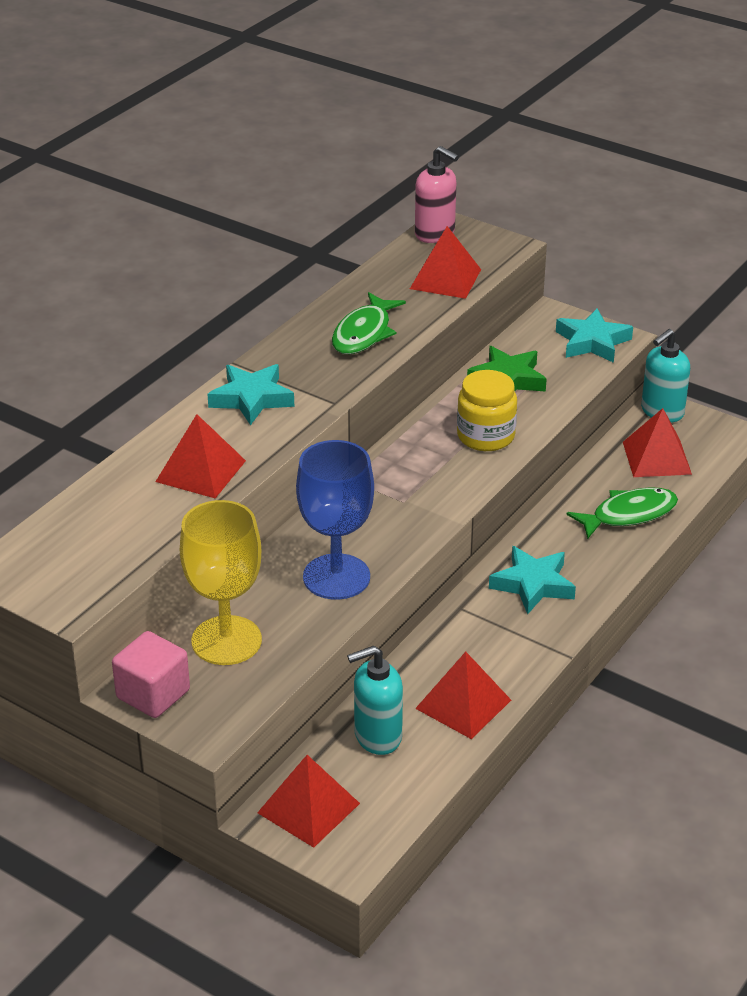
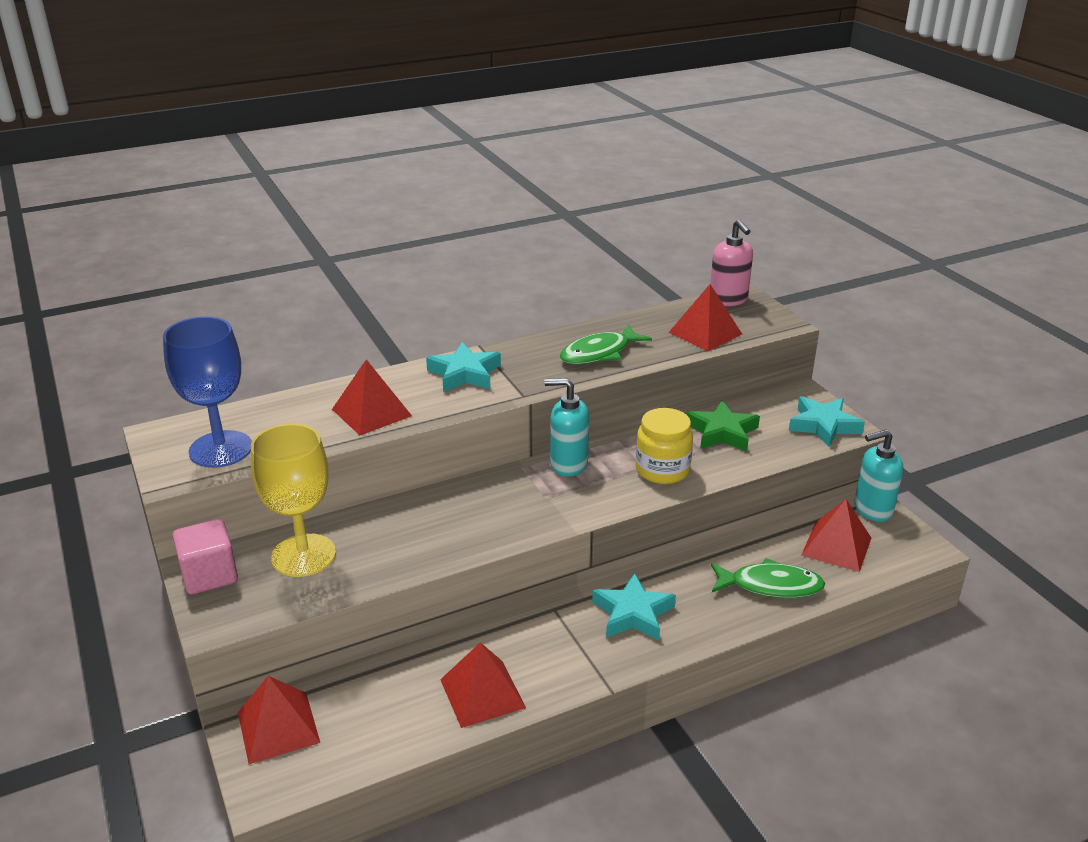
camera: 30 degrees right, 5 degrees down
(336, 577) = (435, 538): blue goblet -> blue goblet (221, 449)
(377, 736) = (388, 690): turquoise soap dispenser -> turquoise soap dispenser (568, 464)

